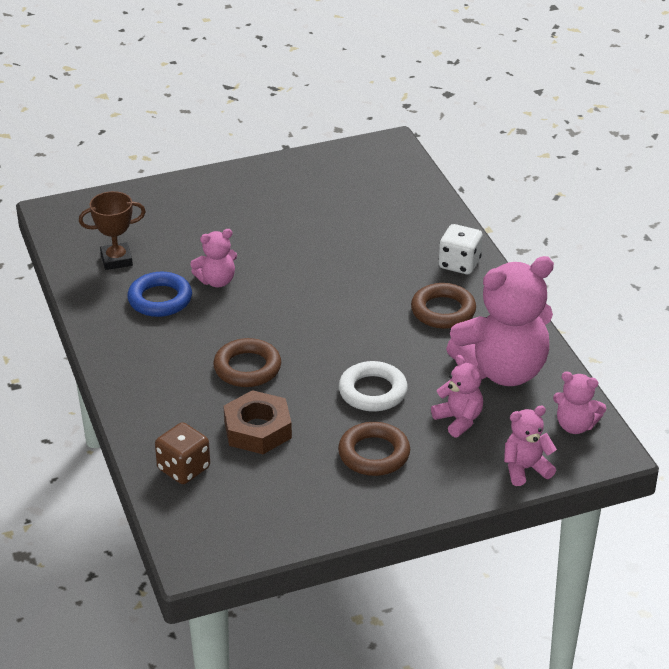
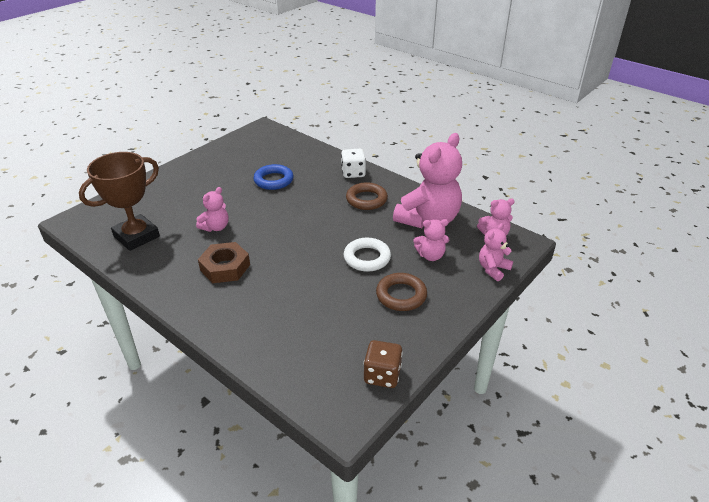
camera: 30 degrees left, 0 degrees up
(116, 260) = (136, 236): brown trophy -> brown trophy, size x1.66
(160, 299) = (185, 250): blue ring -> blue ring (273, 180)
(183, 469) = (286, 357): brown dice -> brown dice (382, 375)
(247, 368) = (277, 272): brown ring -> none
(257, 429) = (315, 309): brown nut -> brown nut (225, 267)
(459, 420) = (430, 256): pink teddy bear -> pink teddy bear turned 150 degrees clockwise

